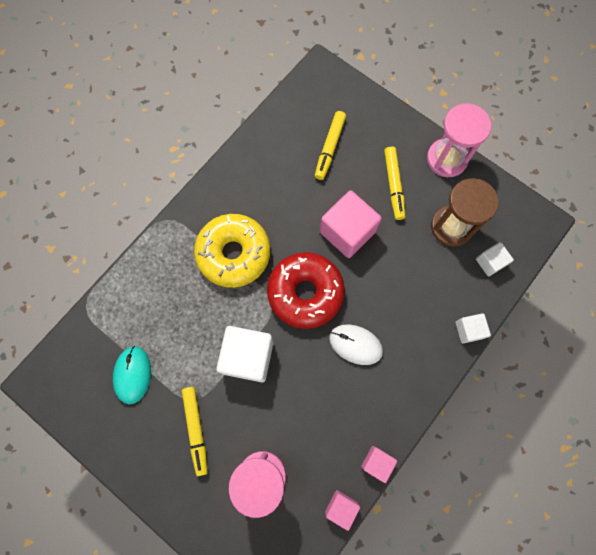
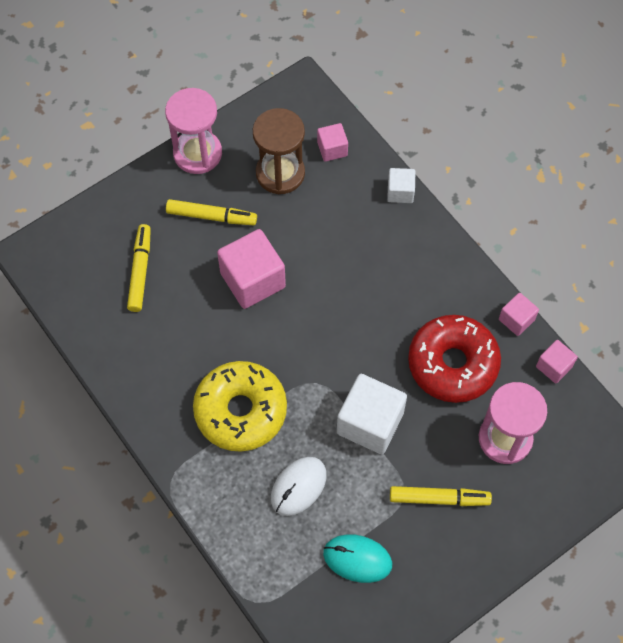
camera: 75 degrees left, 10 degrees down
(305, 292) = (312, 343): red donut -> red donut (452, 364)
(329, 148) = (140, 271): yellow marker -> yellow marker turned 120 degrees counterclockwise
(355, 344) = (386, 306): white mouse -> white mouse (298, 486)
(490, 262) = (332, 149): white cube -> pink cube

